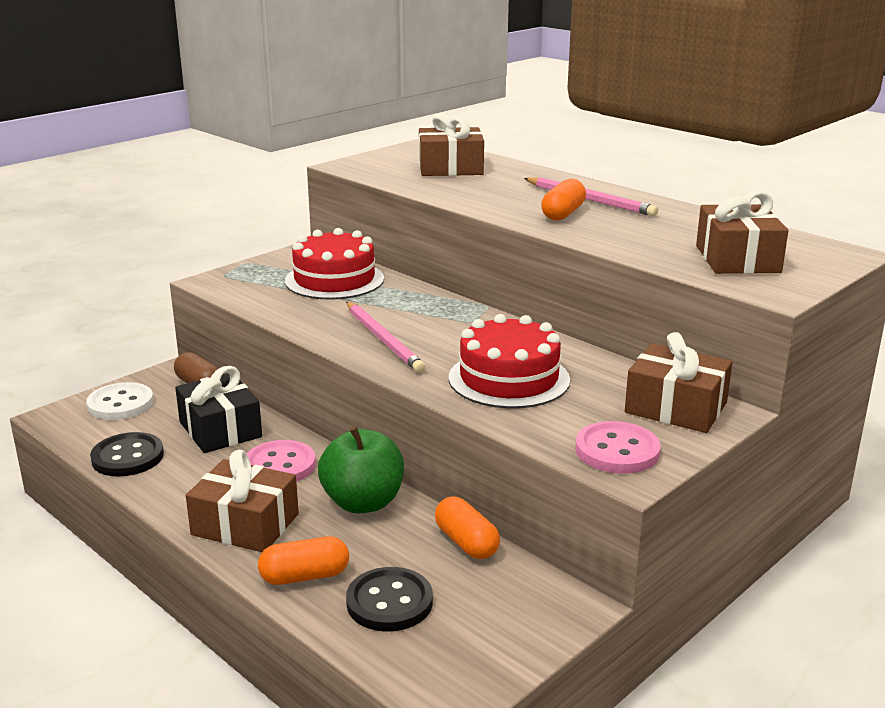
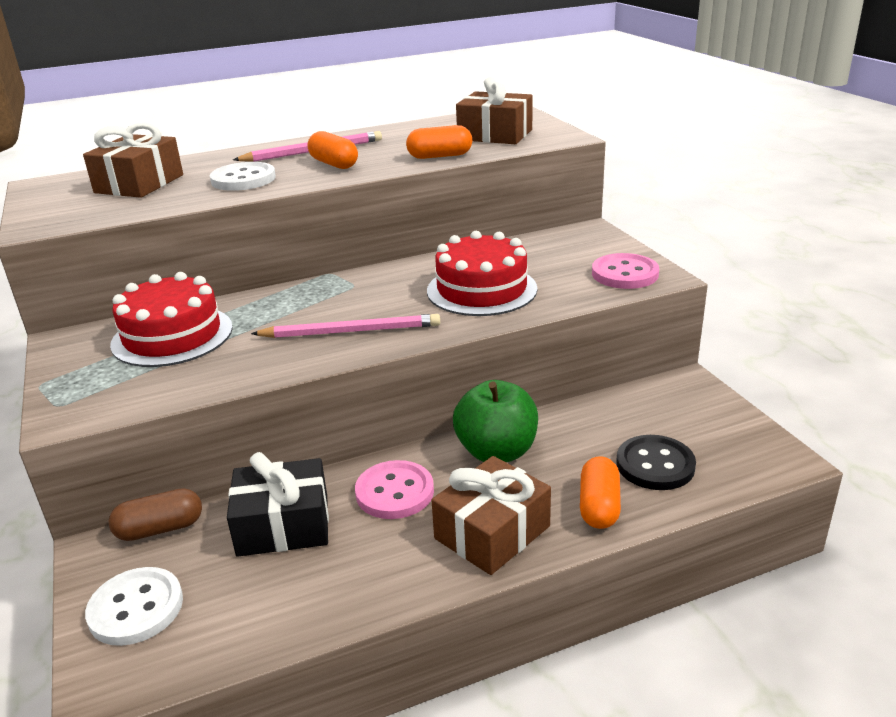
camera: 65 degrees left, 5 degrees up
(127, 457) = (285, 613): black button -> none
(466, 542) = (587, 410): orange capsule -> orange capsule (440, 156)
(491, 194) = (243, 179): none -> white button
(676, 408) = (574, 243): brown gift -> none

